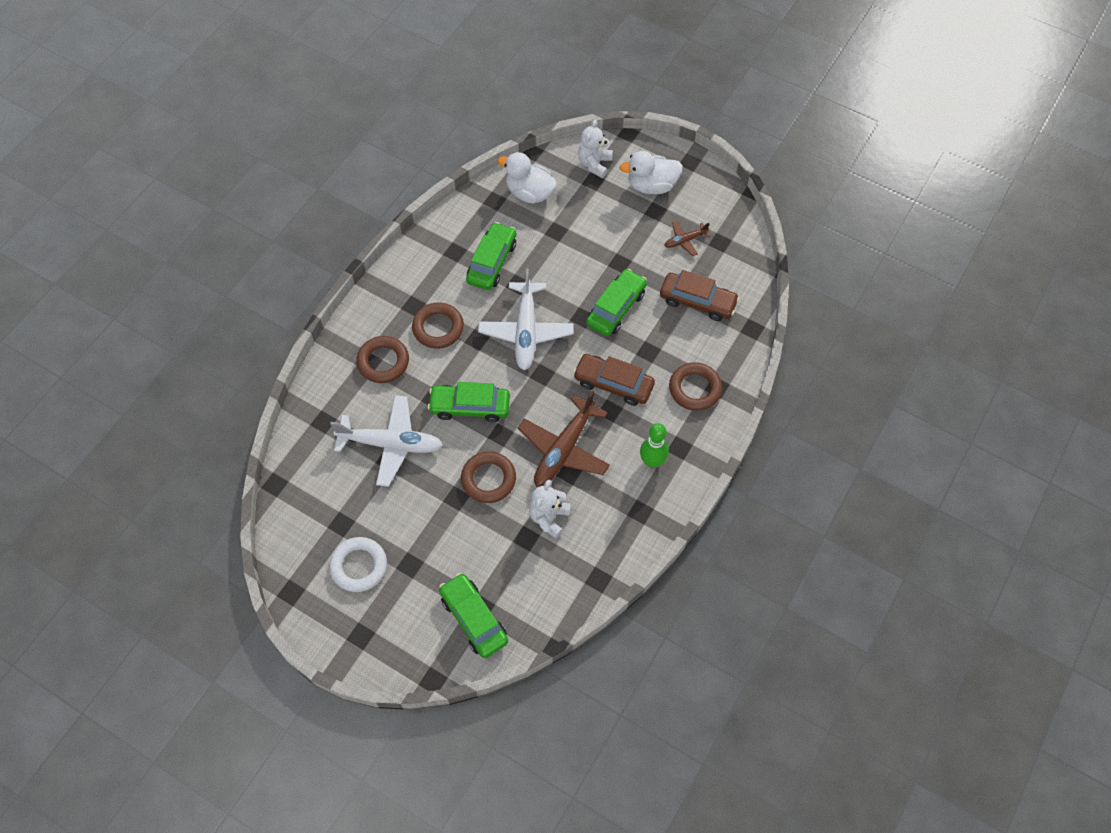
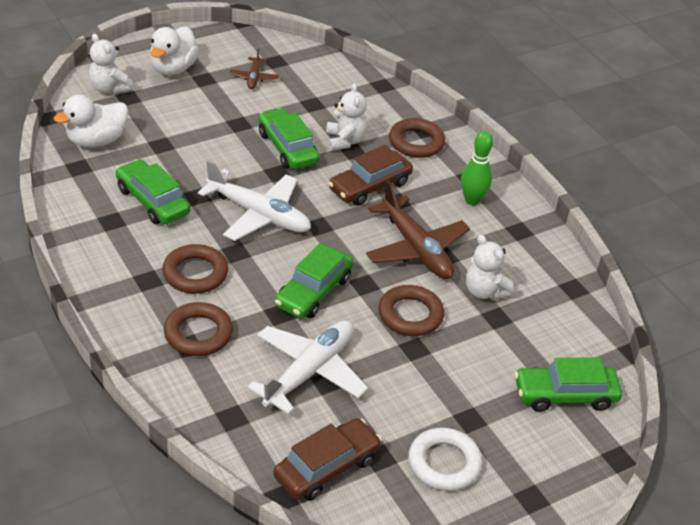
camera: 65 degrees left, 20 degrees down
(655, 340) = (345, 141): none -> white teddy bear
(697, 301) = (326, 100): brown car -> brown car (326, 467)

